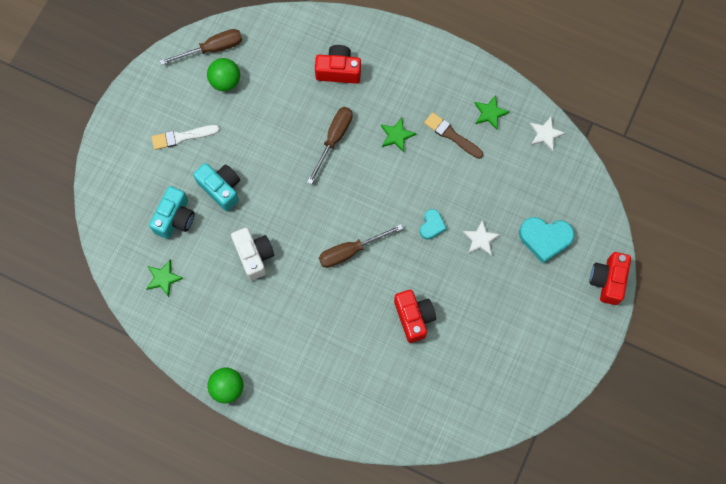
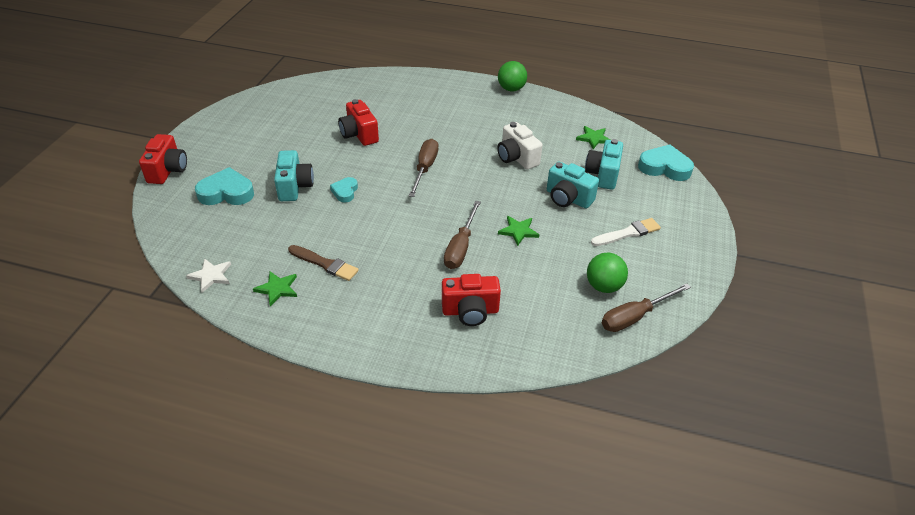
camera: 170 degrees right, 30 degrees down
(108, 221) = (664, 167): none -> turquoise heart
(350, 251) = (425, 168): brown screwdriver -> brown screwdriver turned 45 degrees counterclockwise
(397, 135) = (389, 257): green star -> green star (518, 231)
(480, 239) = (294, 187): white star -> turquoise camera

